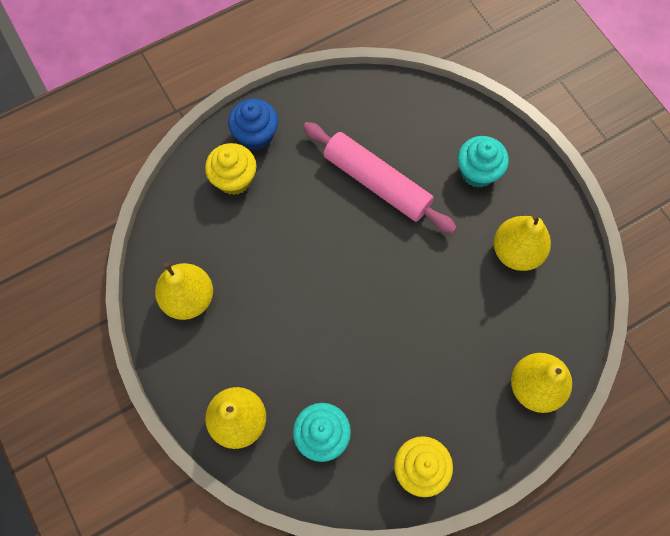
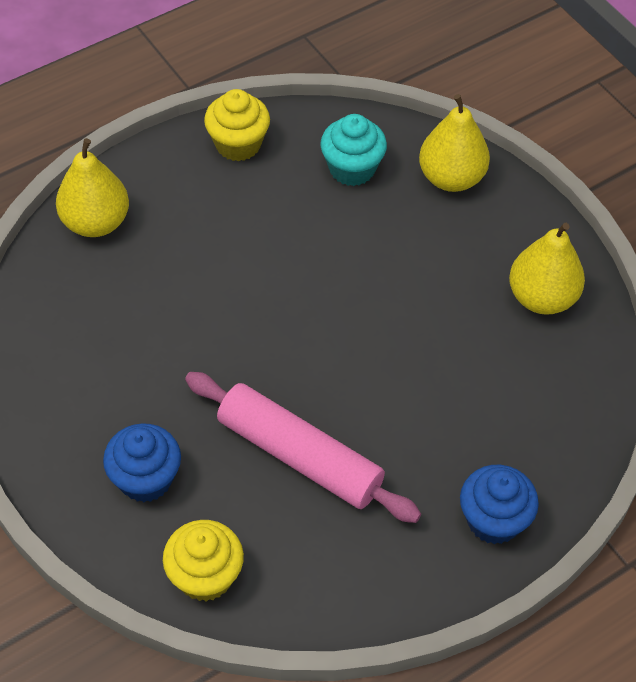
camera: 175 degrees right, 15 degrees down
(234, 179) = (513, 451): yellow cupcake -> yellow cupcake (205, 576)
(477, 172) = (145, 479): turquoise cupcake -> blue cupcake
(516, 251) = (100, 371): yellow pear -> none

